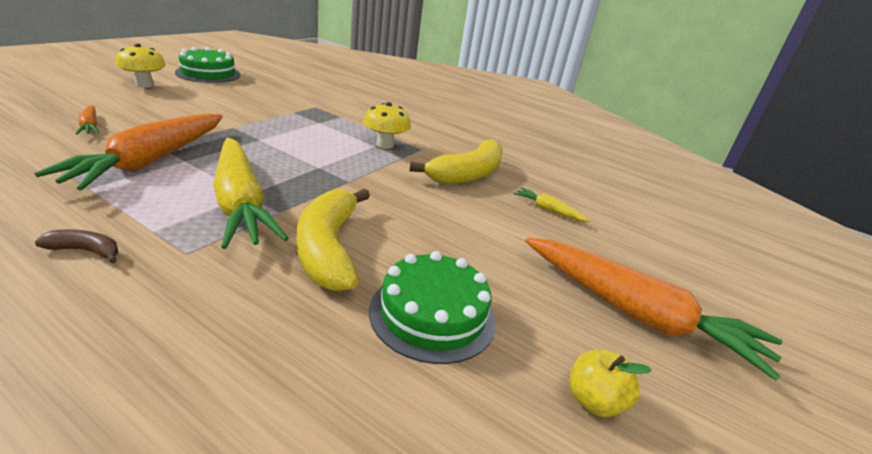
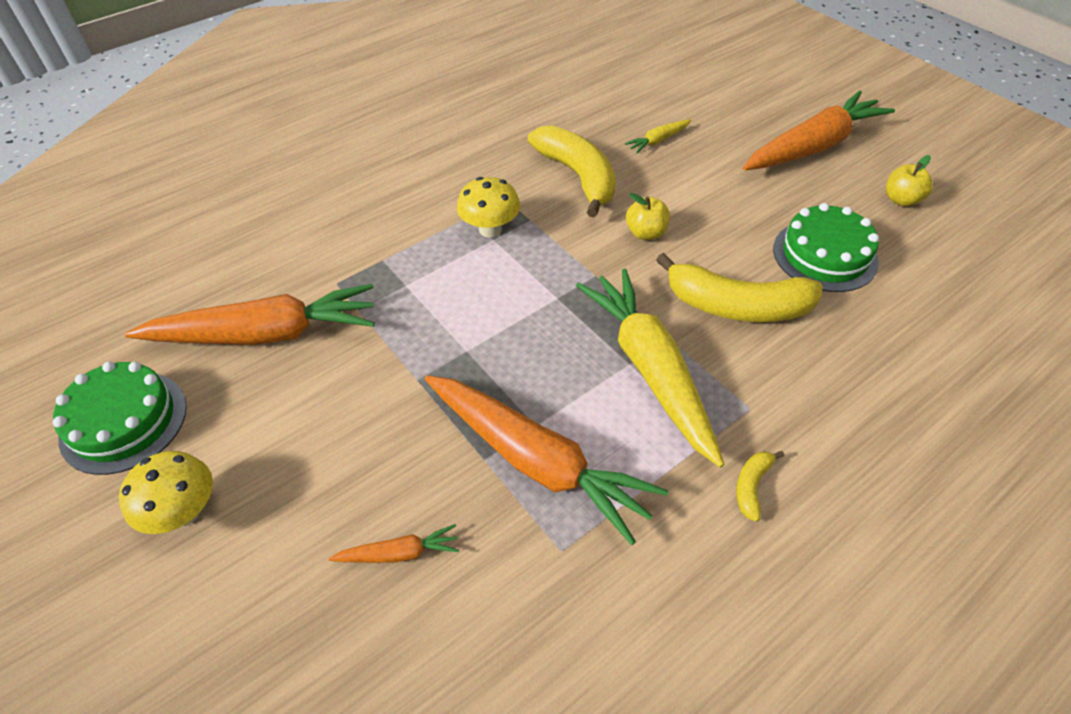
camera: 65 degrees left, 20 degrees up
(85, 251) = (751, 486): brown banana -> yellow banana
(240, 203) = (649, 369): yellow carrot -> yellow carrot turned 105 degrees counterclockwise
(270, 94) = (266, 333): none -> orange carrot
(412, 203) = (646, 233): none -> yellow apple

